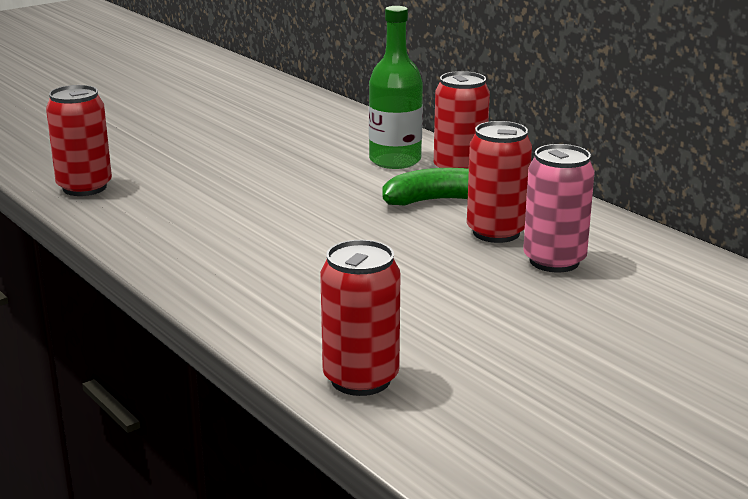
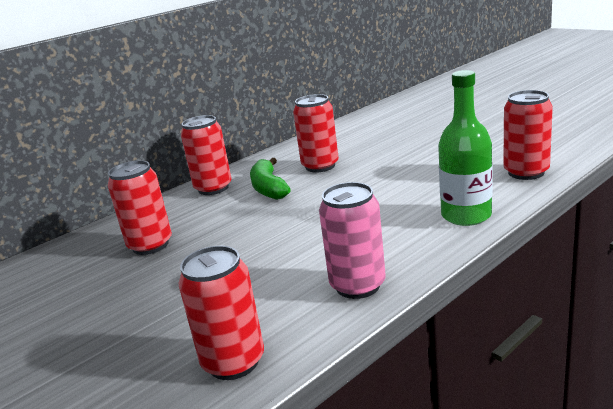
camera: 90 degrees left, 0 degrees up
(323, 149) = (150, 245): none -> red can
(395, 160) = (187, 212): green bottle -> green bottle (466, 215)
(554, 261) = (357, 149): pink can -> pink can (357, 285)

